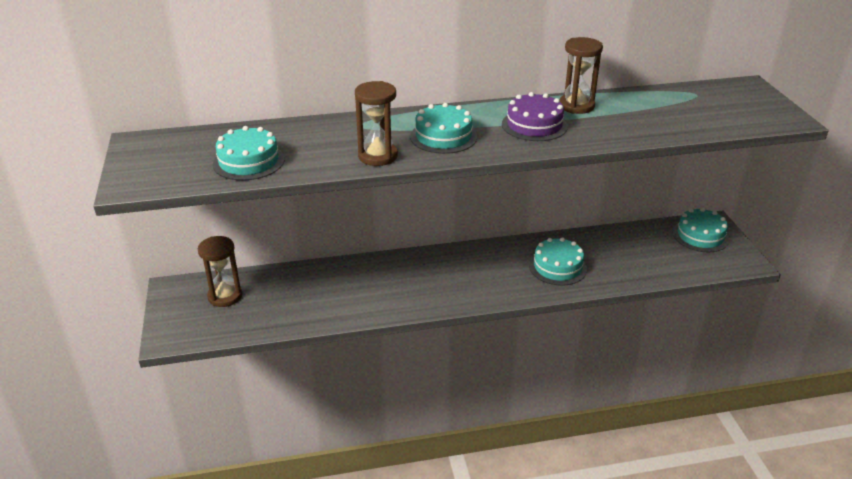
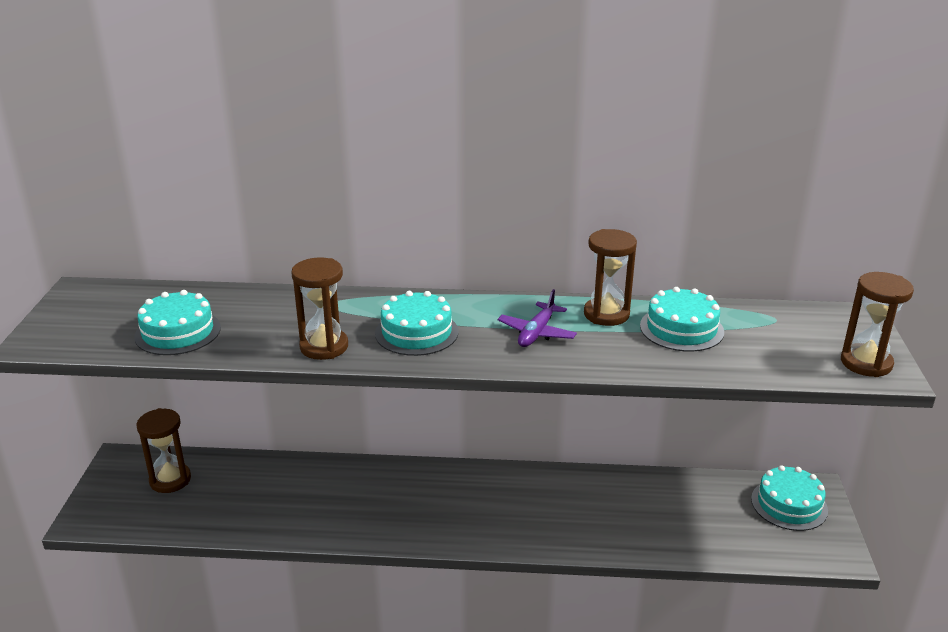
camera: 15 degrees right, 5 degrees down
(534, 125) = (536, 333): purple cake -> purple plane
(557, 267) = (577, 514): turquoise cake -> turquoise cake (681, 329)
(773, 115) = (866, 363): none -> brown hourglass

